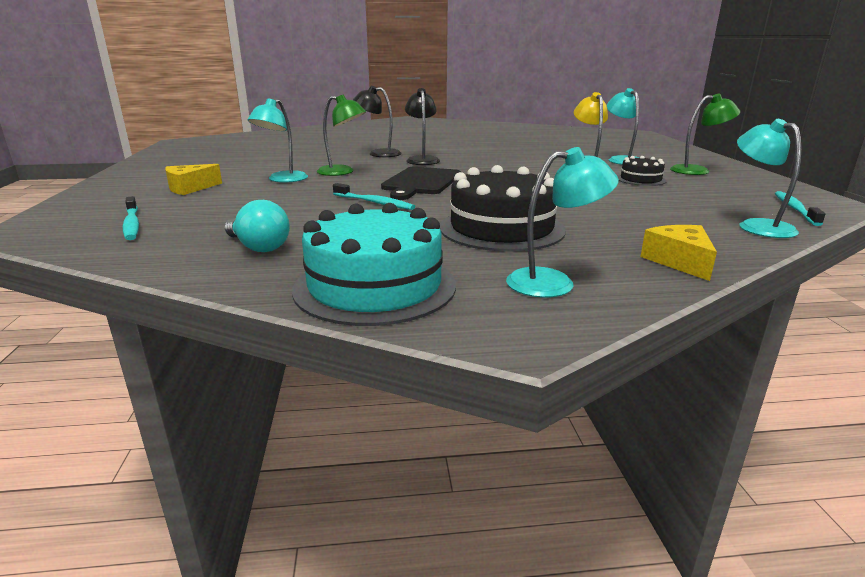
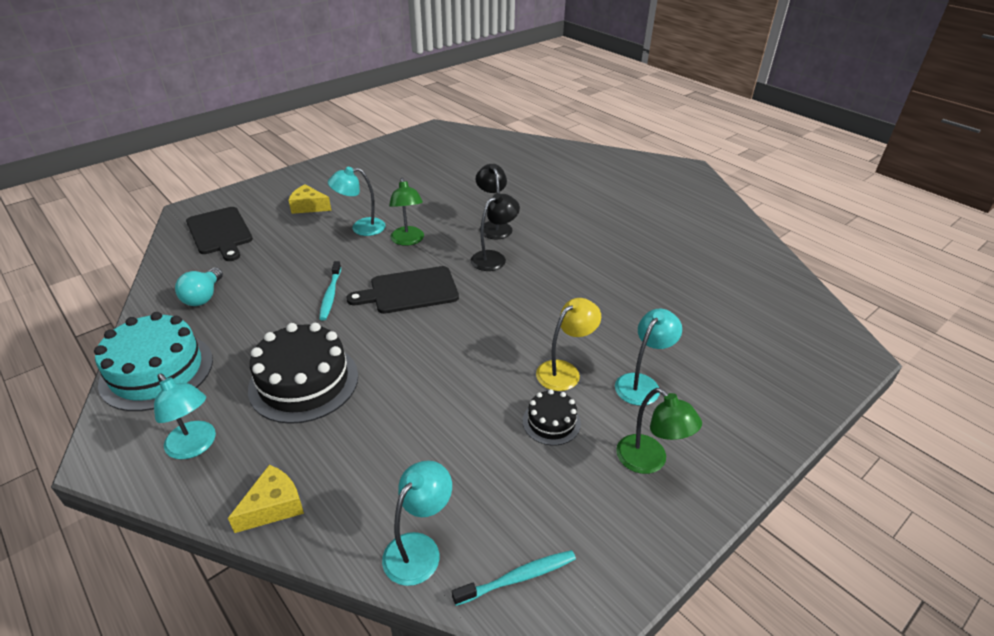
camera: 55 degrees right, 15 degrees up
(132, 224) = (220, 232): turquoise toothbrush -> black cutting board

